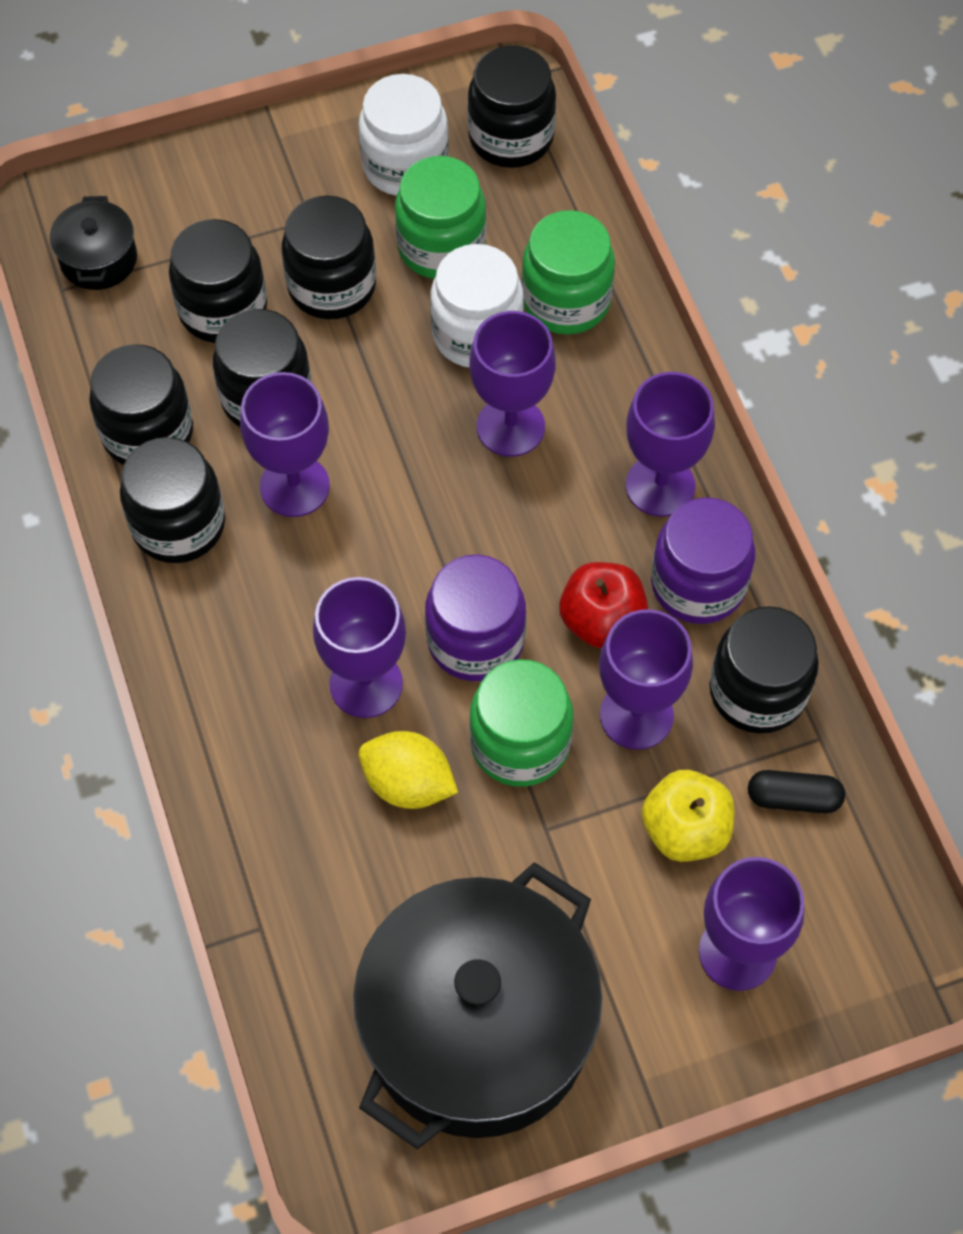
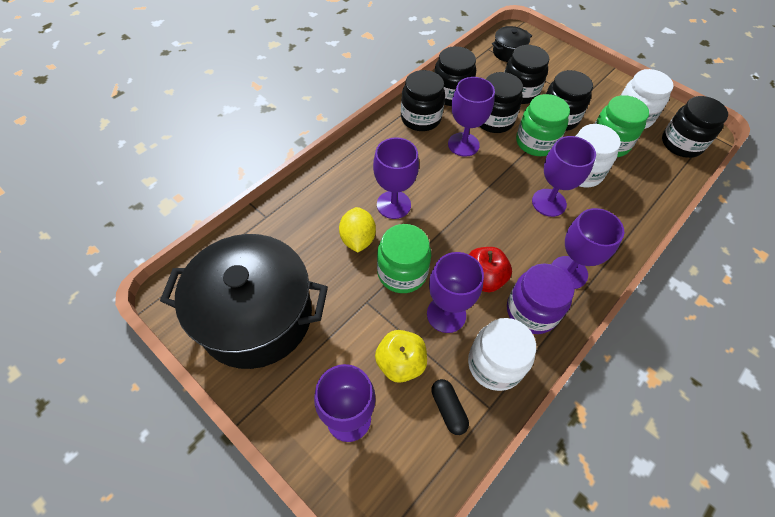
camera: 60 degrees right, 5 degrees down
(475, 640) = (439, 234): purple jar -> none
(566, 301) = (625, 196): green jar -> green jar (536, 142)
(757, 691) = (495, 364): black jar -> white jar

